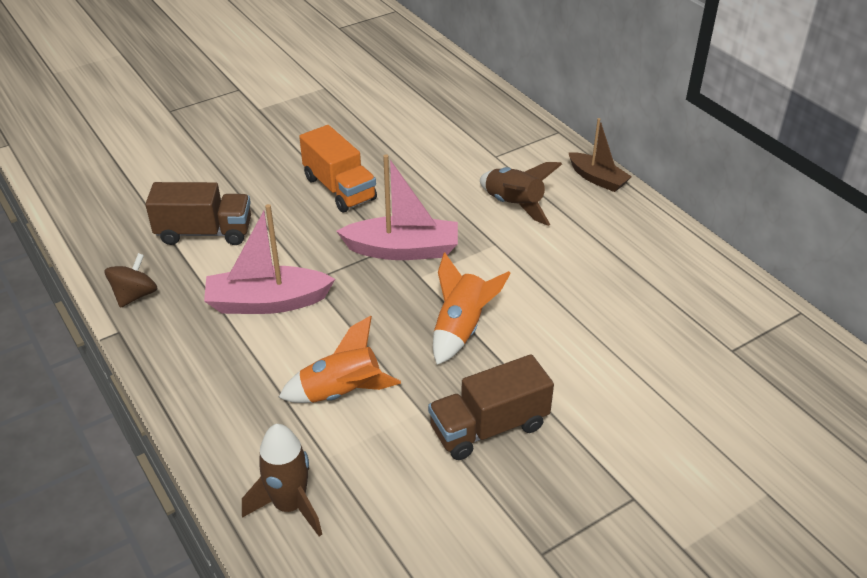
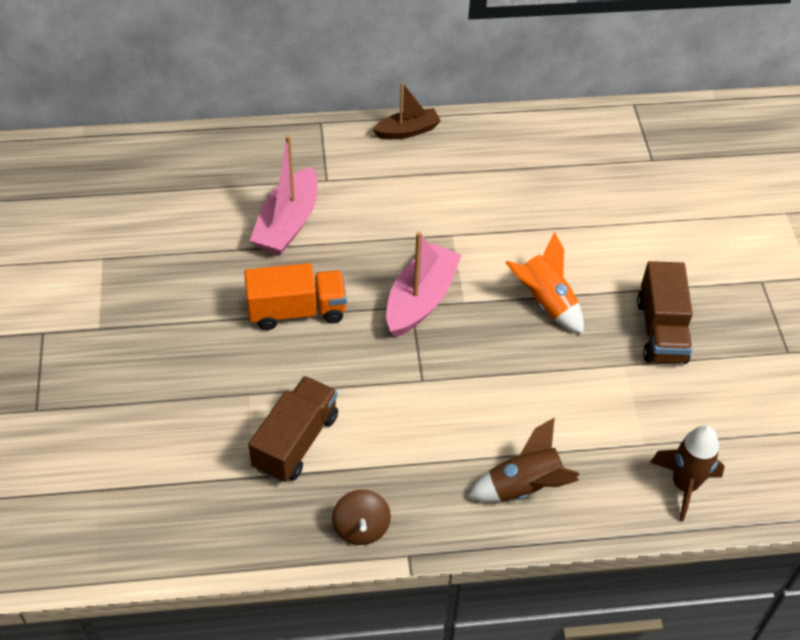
camera: 65 degrees left, 10 degrees up
(135, 295) = (361, 528): brown spinning top -> brown spinning top turned 150 degrees counterclockwise
(267, 302) = (434, 423): pink boat -> pink boat (288, 223)
(341, 393) = (578, 409): orange rocket -> none
(514, 205) = (407, 199): brown rocket -> brown rocket (524, 487)

